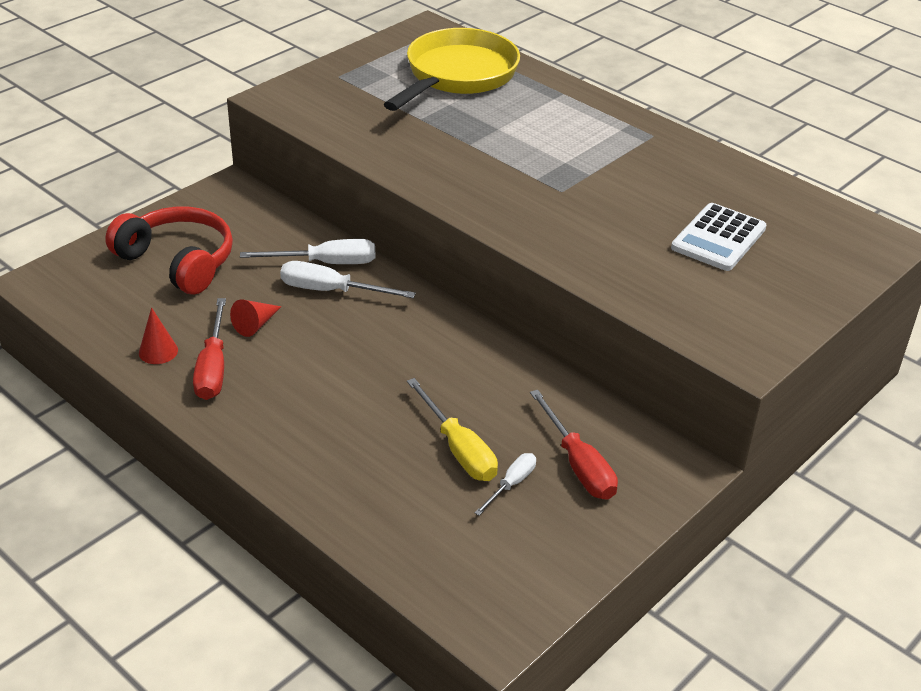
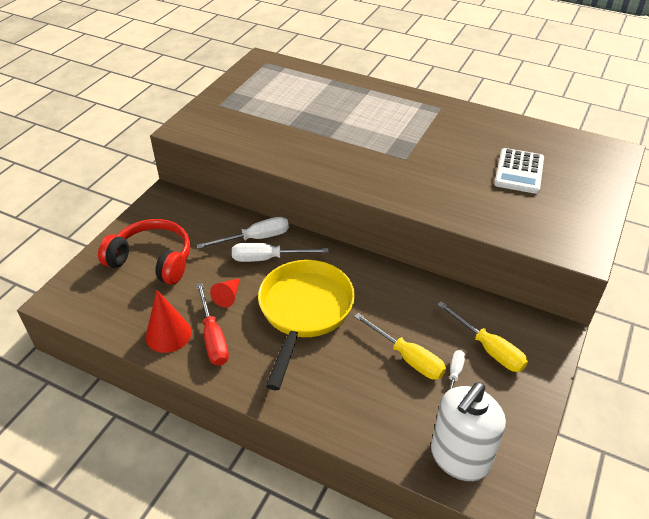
camera: 15 degrees left, 5 degrees up
(158, 351) = (168, 334): red cone -> red cone, size x1.62
(457, 76) = (297, 90): yellow pan -> yellow pan (304, 312)
(464, 578) = (459, 458): none -> white soap dispenser
(578, 465) = (488, 349): red screwdriver -> yellow screwdriver

